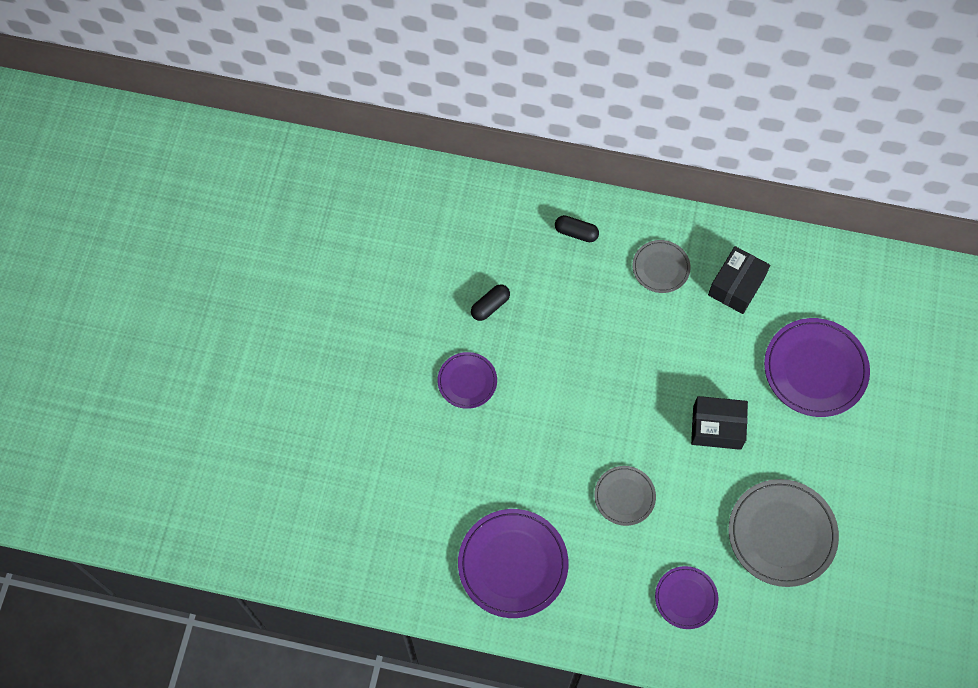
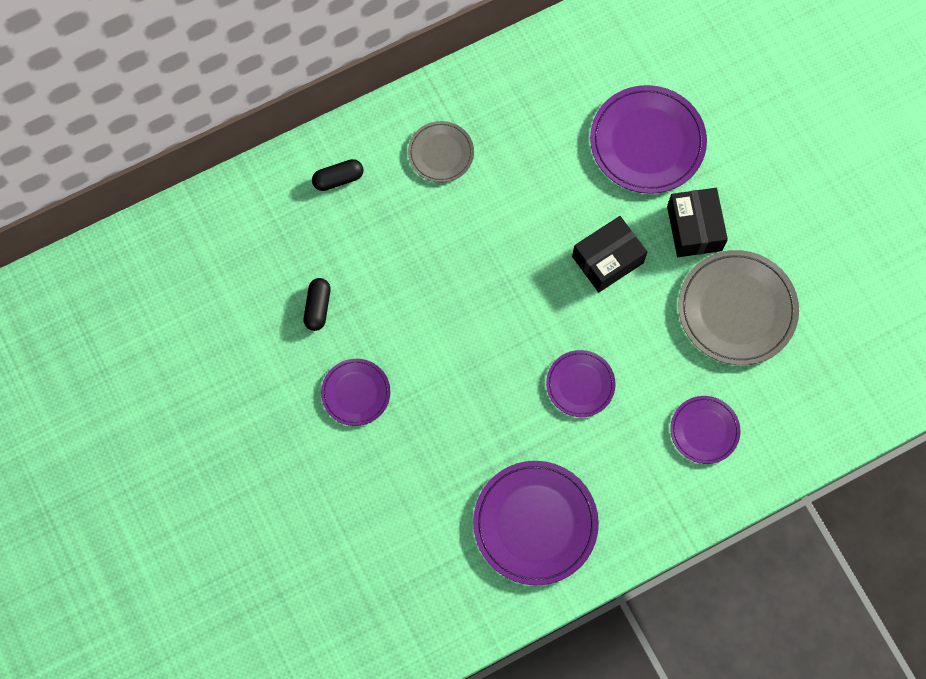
camera: 40 degrees left, 5 degrees up
(624, 496) = (580, 384): grey plate -> purple plate
(736, 286) = (520, 119): black box -> black box (694, 228)

